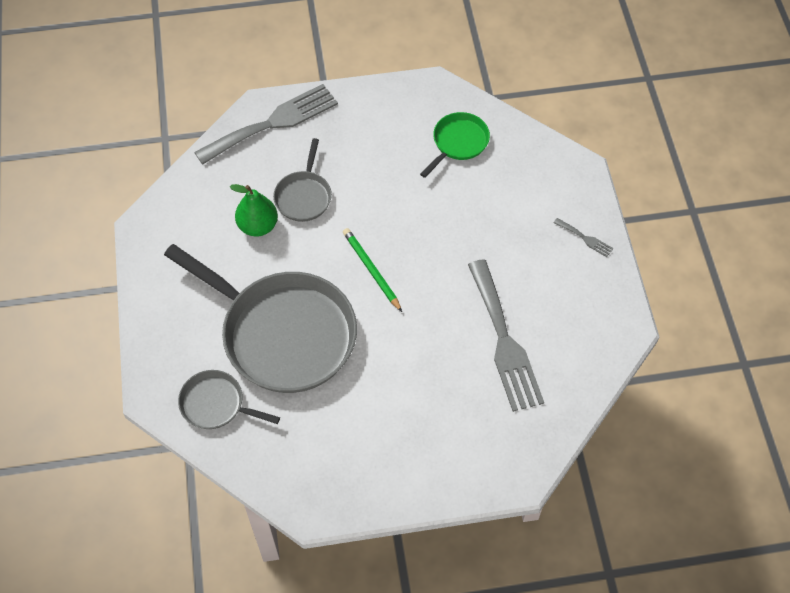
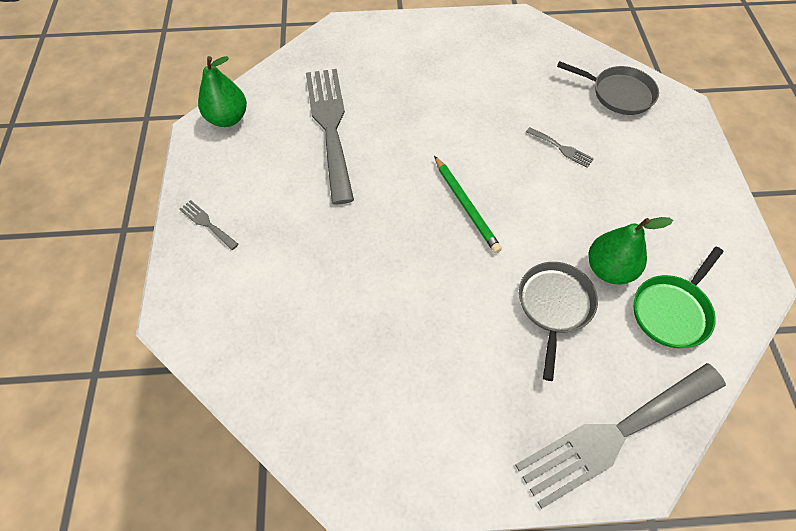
camera: 175 degrees left, 0 degrees up
(282, 333) = (561, 148): grey pan -> grey fork
(458, 143) = (334, 373): green pan -> green pan (672, 311)
(605, 342) = (228, 118): none -> green pear

